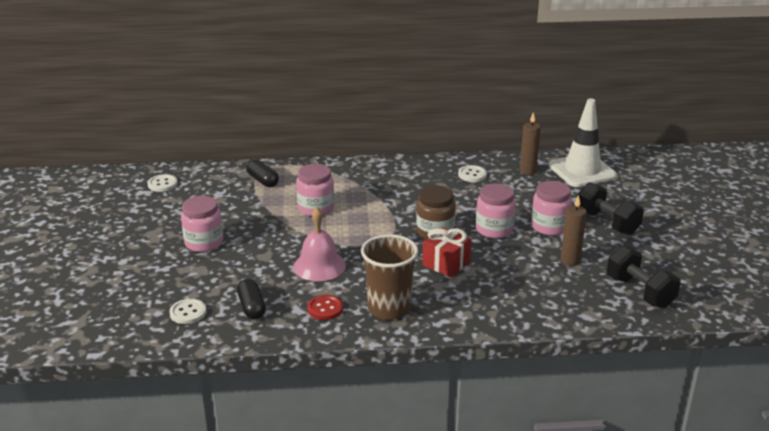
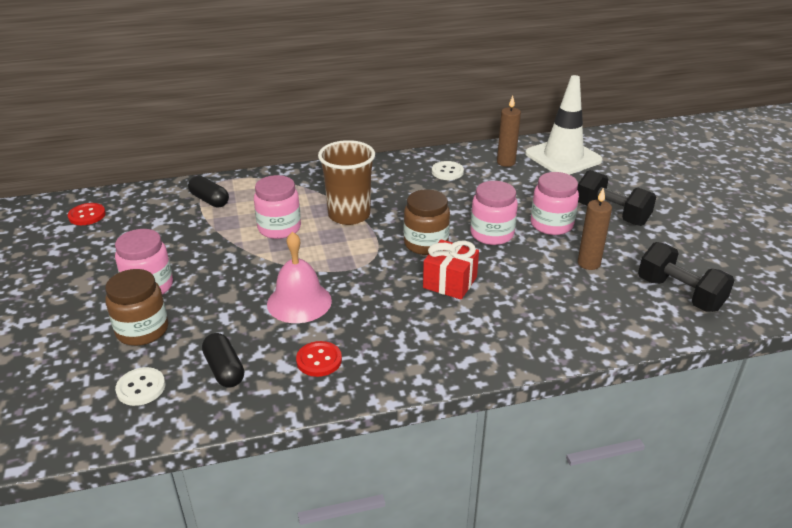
camera: 10 degrees left, 5 degrees up
(162, 184) = (87, 215): white button -> red button
(194, 274) = (142, 330): none -> brown jar
(389, 308) = (398, 350): brown cup -> brown cup (349, 215)

